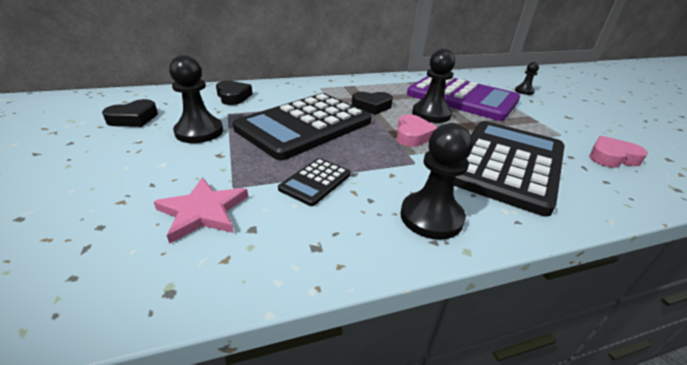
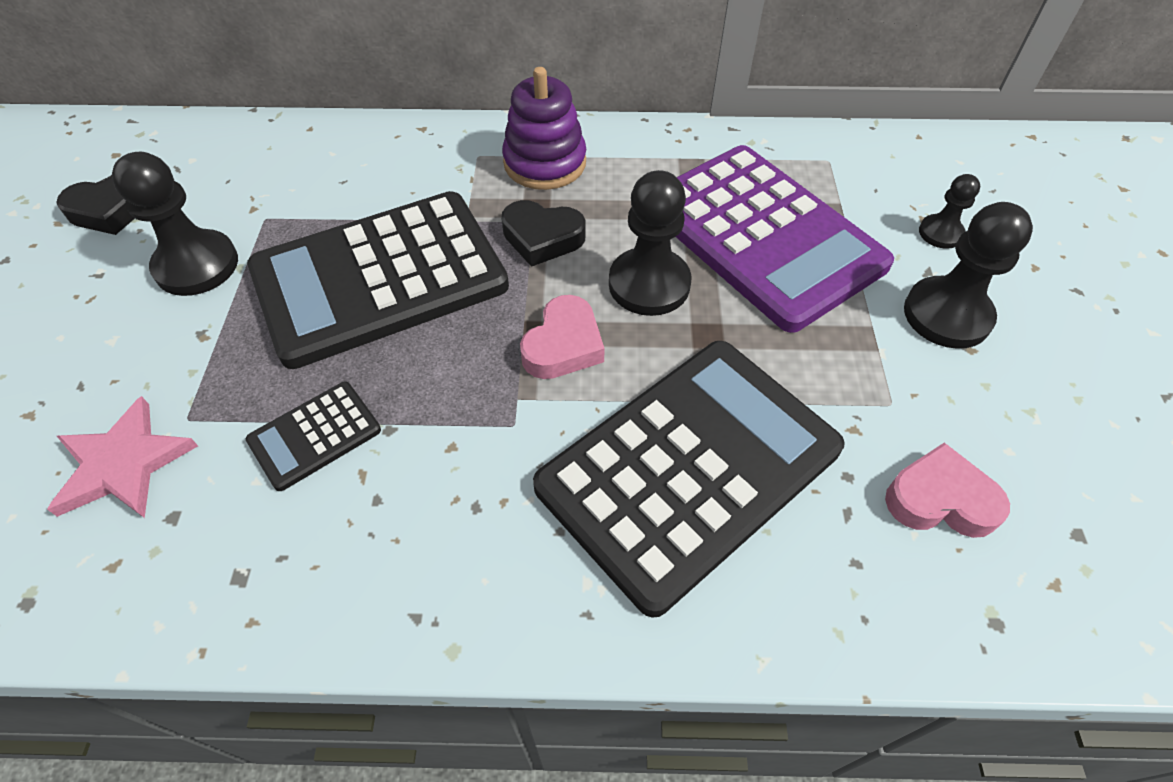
camera: 20 degrees right, 20 degrees up
(233, 96) = (298, 165): black heart -> none
(352, 87) = (545, 163): none -> purple stacking toy
(431, 217) = (447, 564): black pawn -> black pawn (947, 315)

